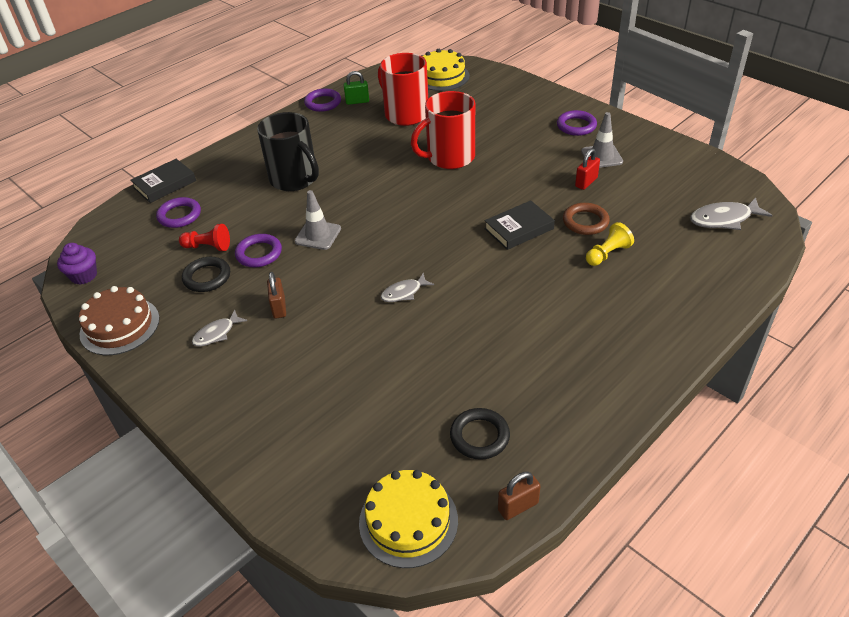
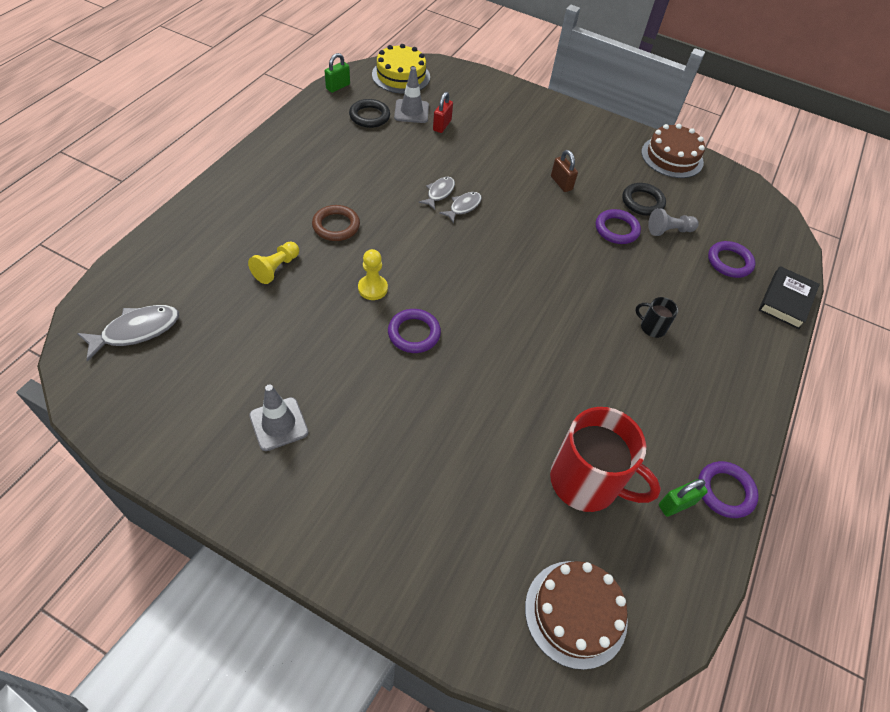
camera: 155 degrees right, 10 degrees up
(84, 276) = (746, 192): purple cupcake -> none
(208, 247) = (669, 231): red pawn -> grey pawn
(216, 333) = (594, 159): grey fish -> grey fish (439, 193)
(295, 179) = (652, 327): black mug -> black mug, size x0.45
(318, 235) = (575, 255): grey traffic cone -> grey traffic cone (411, 111)
(442, 76) = (575, 613): yellow cake -> brown cake
(449, 157) = (485, 392): red mug -> none
(518, 506) = (338, 87): brown padlock -> green padlock
(519, 229) = (372, 288): black book -> yellow pawn
(576, 126) = (317, 493): purple ring -> purple ring (414, 333)
(585, 222) = (300, 307): brown ring -> brown ring (336, 226)
(586, 182) = (300, 370): red padlock -> red padlock (442, 125)

